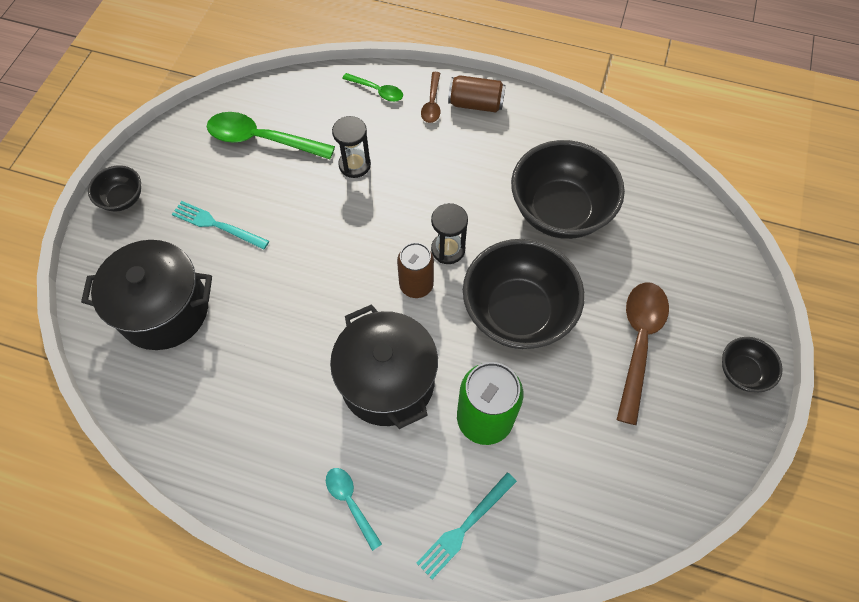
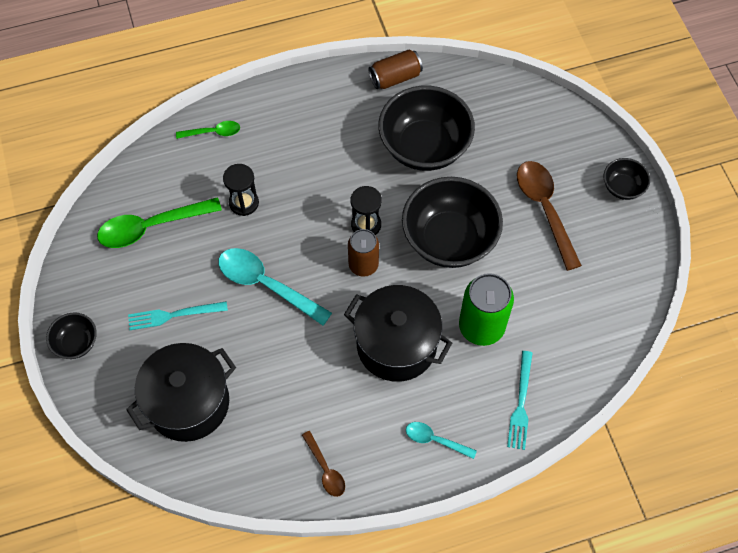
camera: 35 degrees left, 0 degrees up
(315, 248) = (267, 285): none -> turquoise spoon
(432, 103) = (265, 117): brown spoon -> brown spoon (325, 469)
(476, 104) = (300, 99): brown can -> brown can (395, 77)

